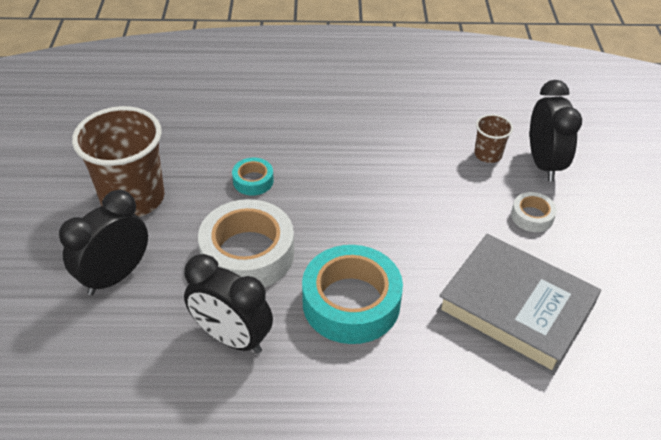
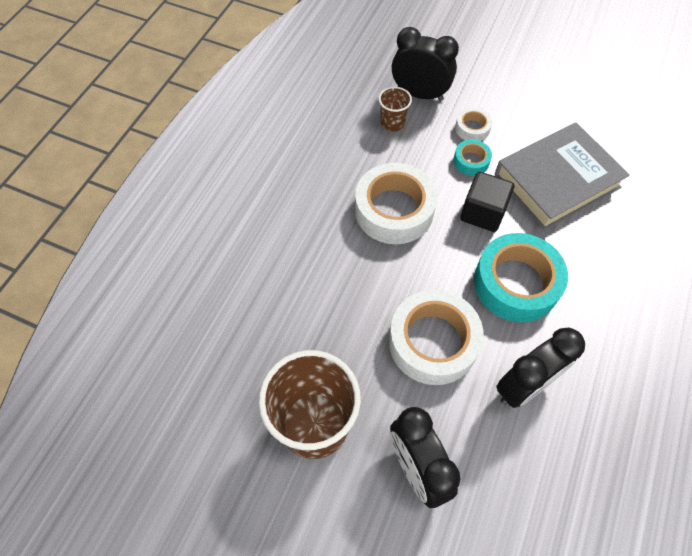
camera: 65 degrees left, 15 degrees up
(253, 181) = (341, 306): turquoise tape -> turquoise tape (471, 161)
(380, 185) = (394, 210): none -> white tape
(423, 253) = (482, 213): none -> black cube

